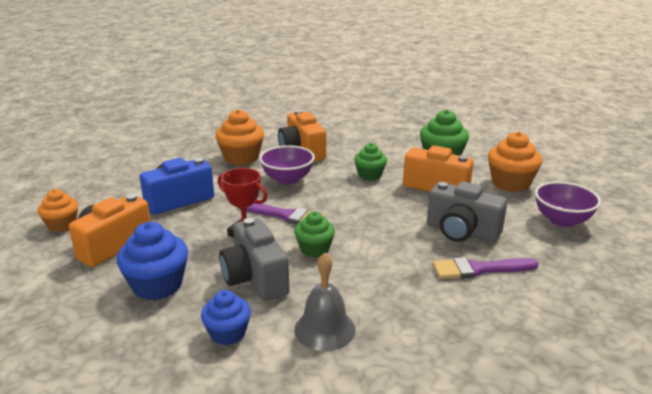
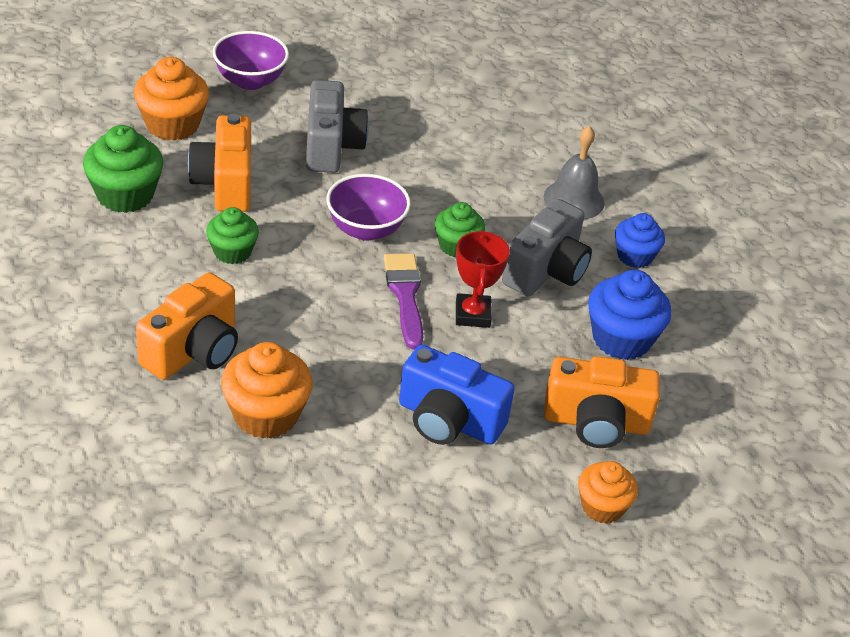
camera: 125 degrees left, 15 degrees up
(287, 179) = (304, 330): purple bowl -> purple bowl (366, 229)
(479, 269) = (398, 125): purple brush -> none

